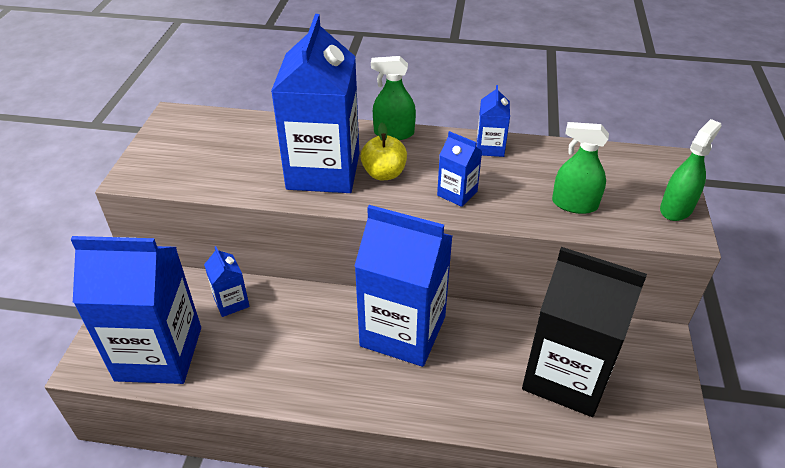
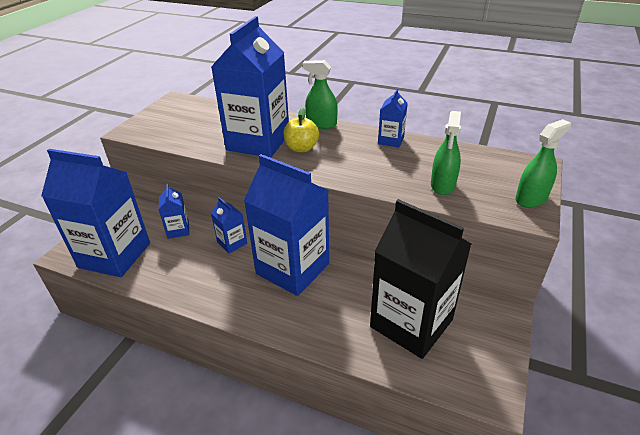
camera: 15 degrees right, 5 degrees down
(457, 193) = (351, 167): blue carton -> blue carton (232, 243)
(574, 204) = (443, 185): green spray bottle -> green spray bottle turned 105 degrees counterclockwise

